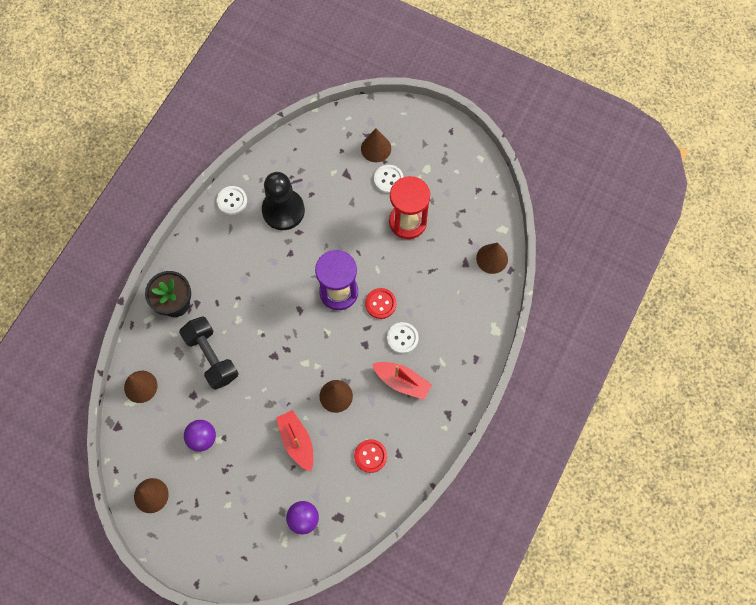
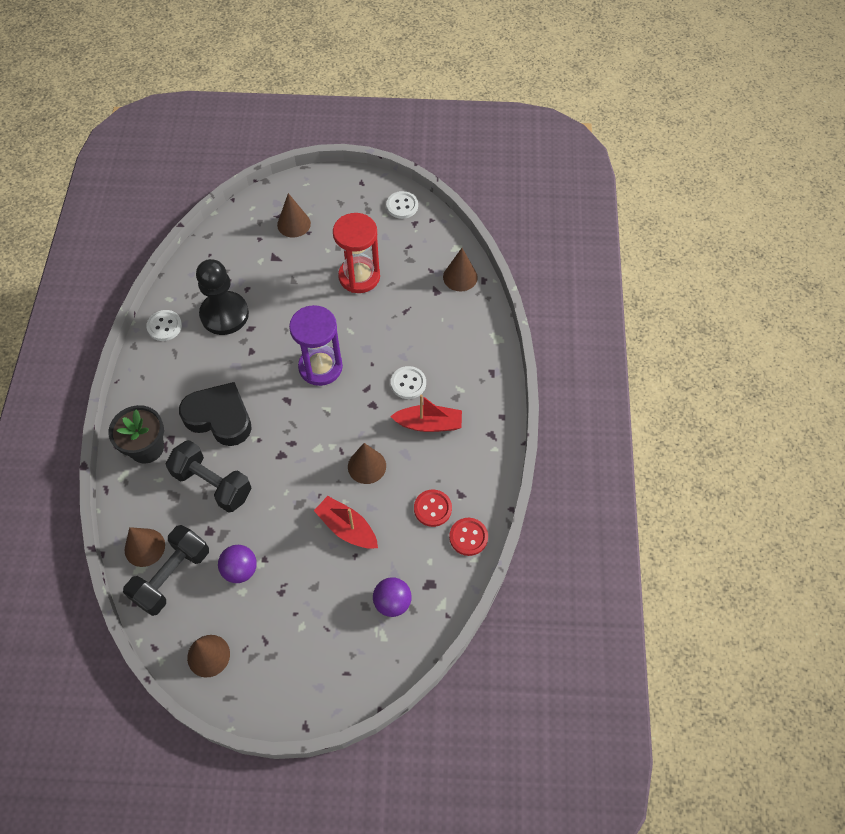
camera: 25 degrees left, 10 degrees down
(150, 419) = (172, 576): none -> black dumbbell
(241, 302) = (219, 417): none -> black heart
(380, 304) = (369, 361): red button -> red button (468, 537)
(388, 179) = (320, 246): white button -> white button (402, 206)

